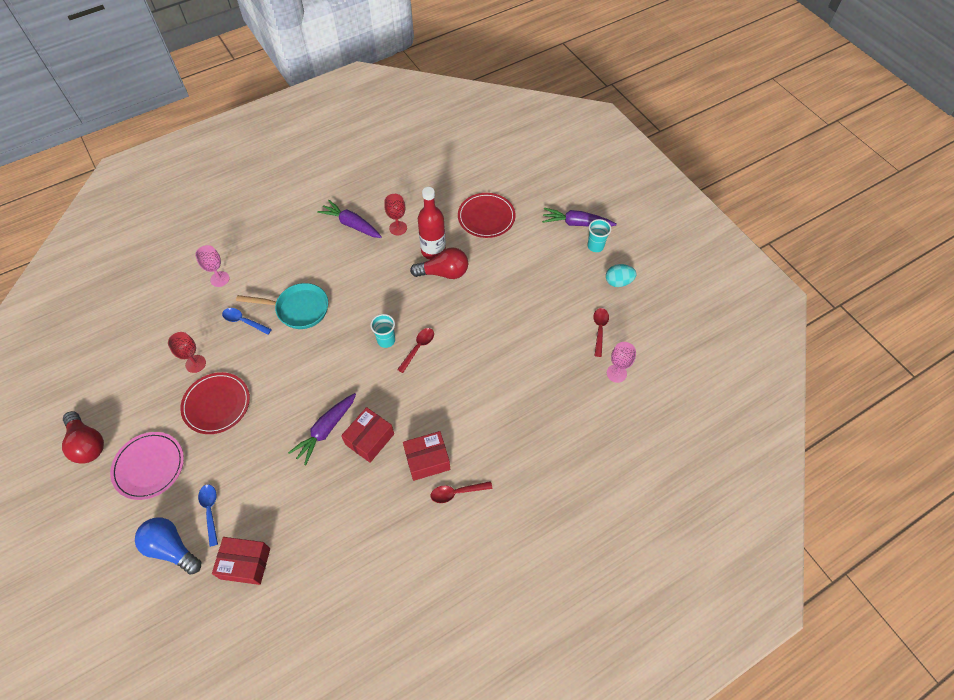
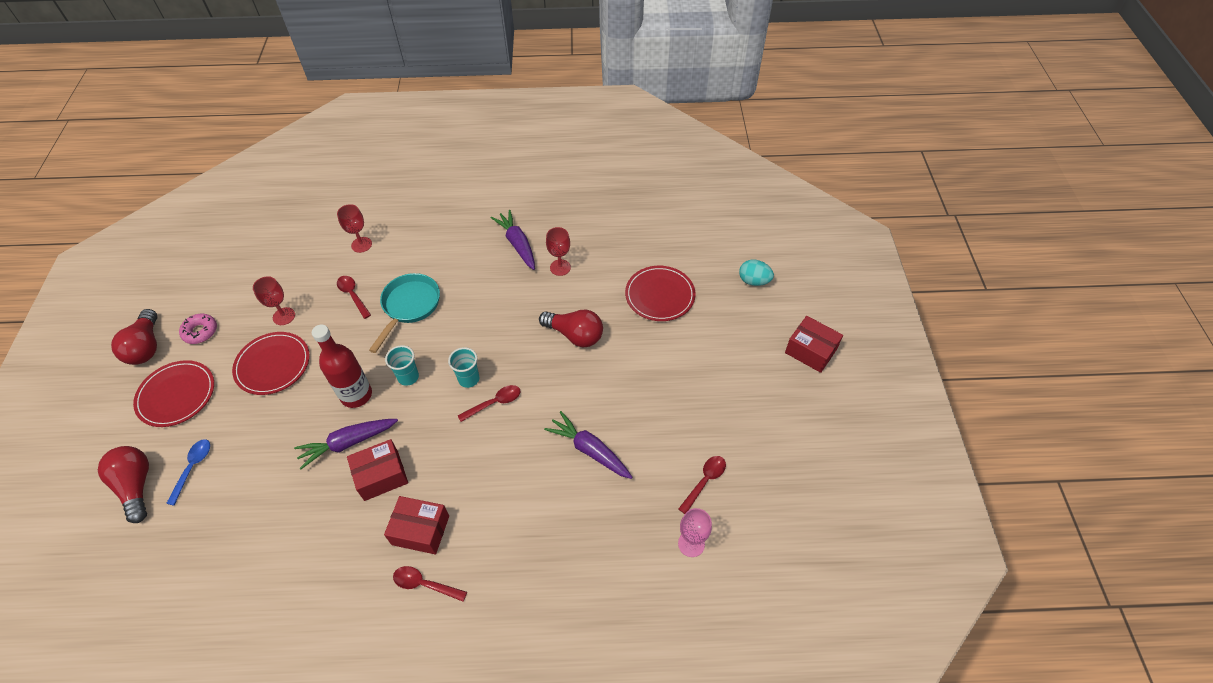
camera: 30 degrees right, 5 degrees down
(129, 409) = (200, 332): none -> pink donut
(149, 466) = (176, 395): pink plate -> red plate
(171, 548) = (136, 486): blue light bulb -> red light bulb
(220, 279) = (361, 245): pink goblet -> red goblet
(243, 321) = (353, 295): blue spoon -> red spoon
(245, 563) = (183, 540): red box -> red box (810, 351)
(298, 309) = (409, 306): turquoise pan -> turquoise pan turned 105 degrees counterclockwise
(433, 251) = (580, 307): red bottle -> red bottle (356, 395)
(576, 223) = (757, 346): purple carrot -> purple carrot (590, 450)
(595, 246) = (763, 382): turquoise cup -> turquoise cup (408, 377)
(618, 282) = (763, 436): turquoise egg -> turquoise egg (753, 281)

